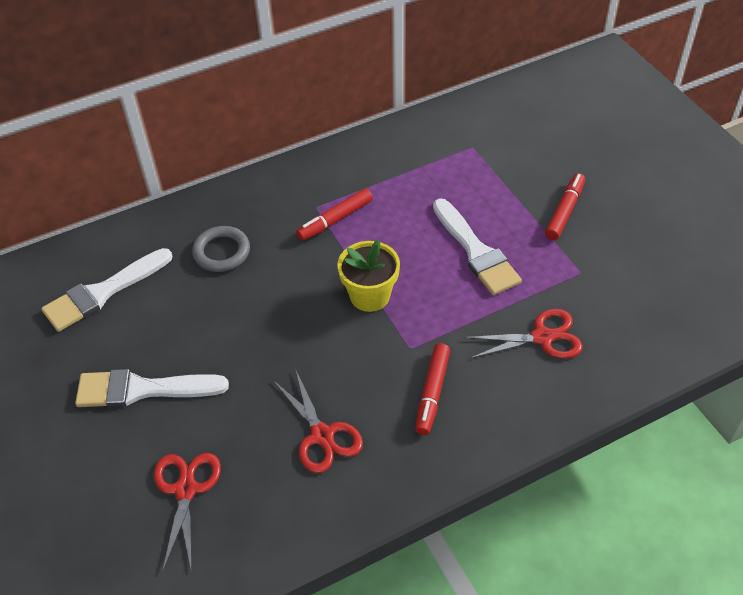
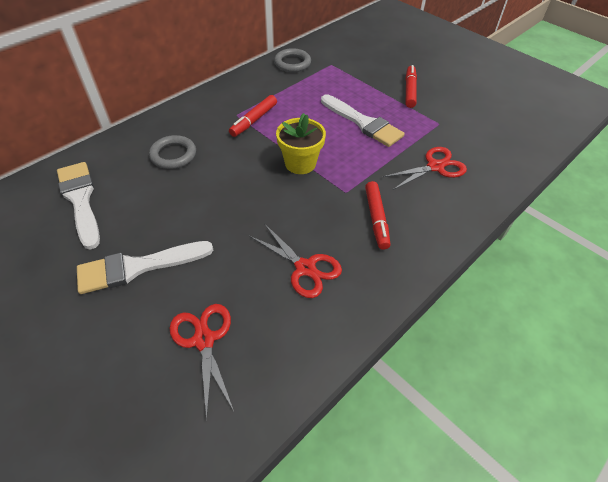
camera: 20 degrees left, 0 degrees up
(103, 292) = (81, 200): white brush -> white brush turned 120 degrees clockwise
(419, 136) = (292, 63): none -> grey ring

